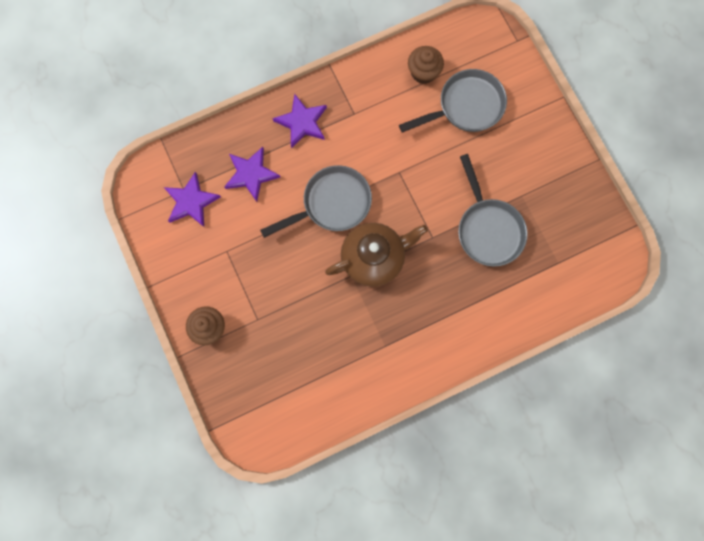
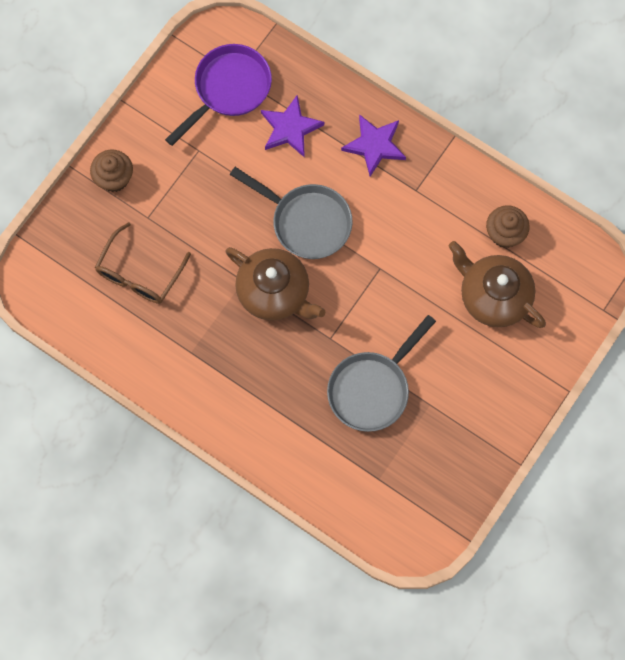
camera: 60 degrees right, 5 degrees down
(191, 202) = (228, 89): purple star -> purple pan
(299, 350) = (139, 273): none -> brown glasses
(466, 107) = (493, 296): grey pan -> brown teapot

